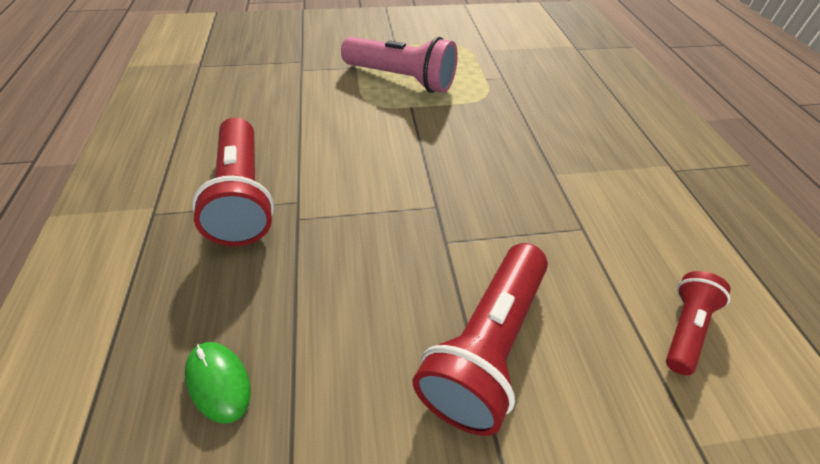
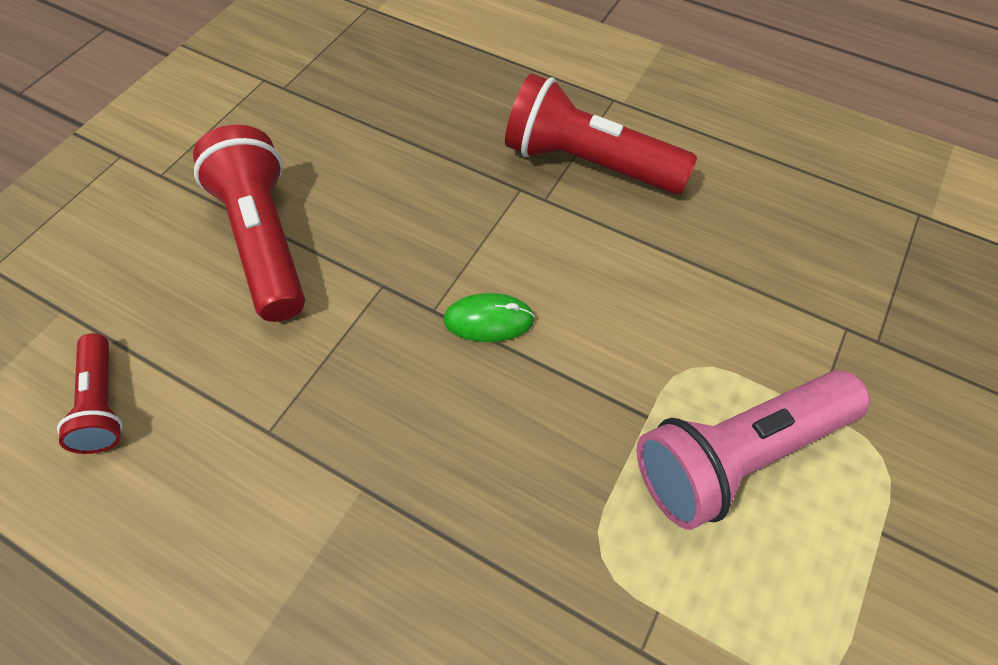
camera: 130 degrees right, 10 degrees up
(218, 382) = (403, 89): green mouse -> green mouse (488, 320)

